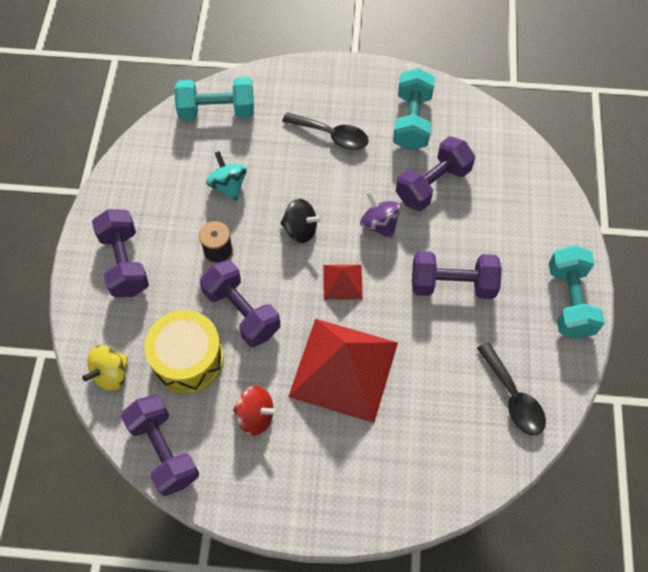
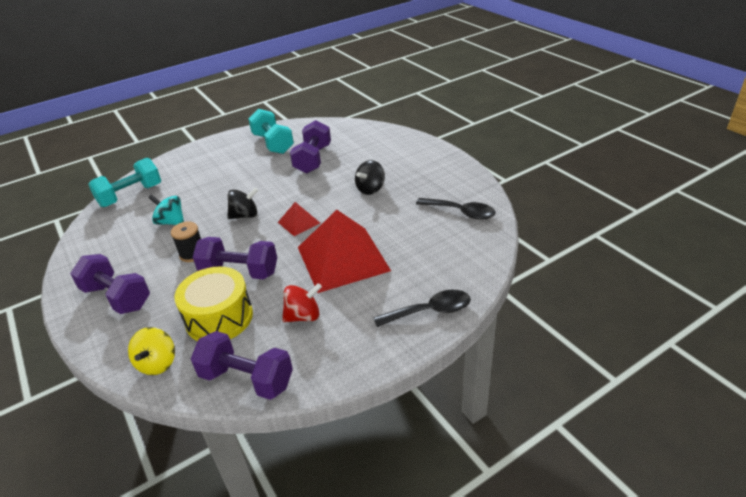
camera: 35 degrees left, 25 degrees down
(332, 135) = (226, 170): black spoon -> black spoon (430, 311)
(379, 224) = (297, 188): purple spinning top -> none
(452, 284) = (370, 189): purple dumbbell -> black spinning top
(569, 301) = (444, 162): turquoise dumbbell -> none

